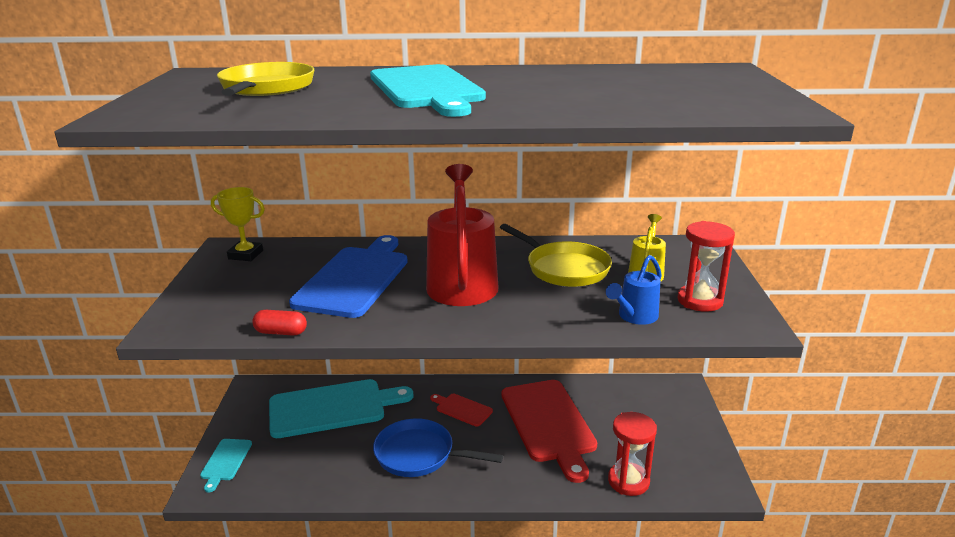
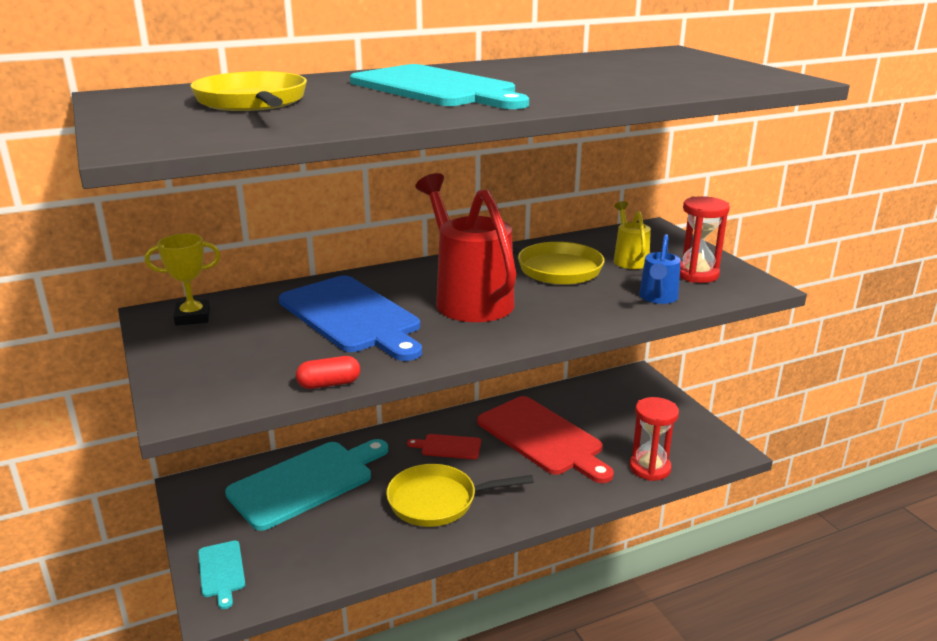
camera: 25 degrees left, 0 degrees up
(355, 278) = (352, 316): blue cutting board -> blue cutting board turned 150 degrees clockwise
(419, 455) = (438, 501): blue pan -> yellow pan

